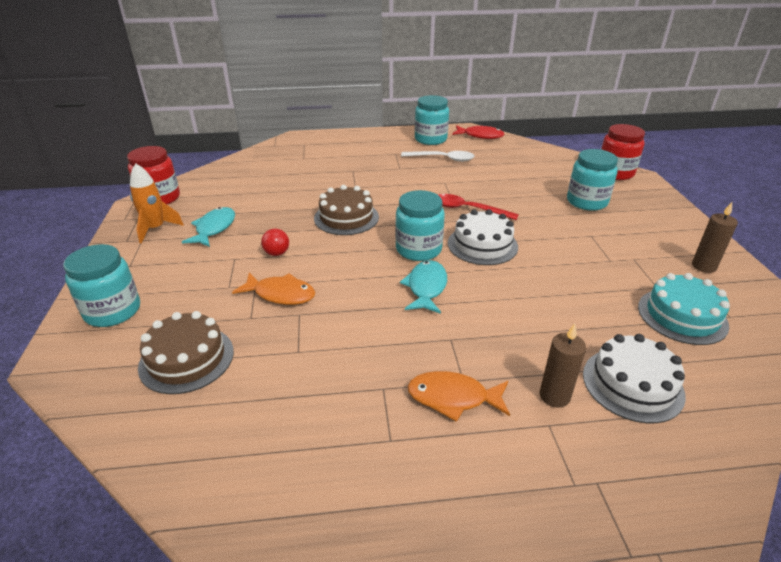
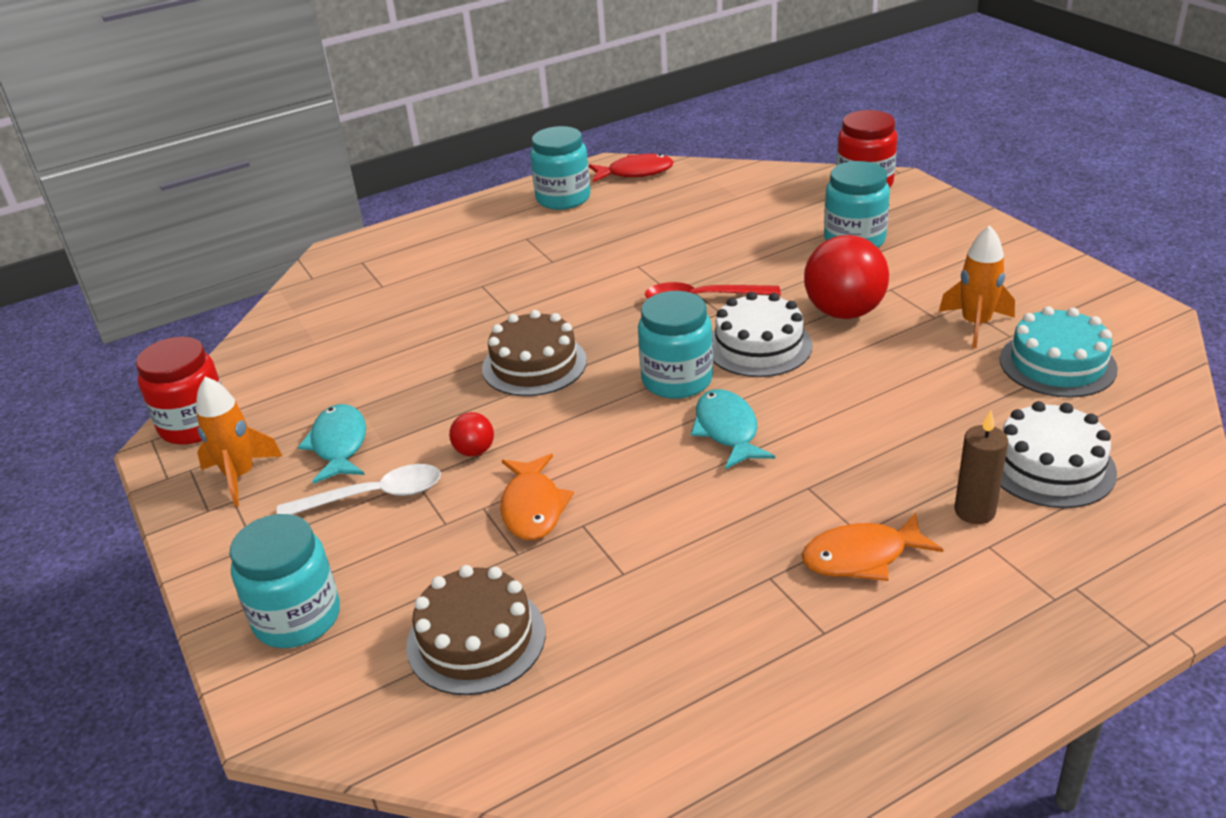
camera: 20 degrees left, 0 degrees up
(280, 294) = (533, 507): orange fish -> orange fish turned 90 degrees clockwise
(443, 159) = (607, 227): white spoon -> white spoon (374, 496)
(551, 241) = (844, 312): none -> red ball
(636, 273) = (975, 324): none -> orange rocket
(703, 266) = (1047, 290): brown candle -> none

